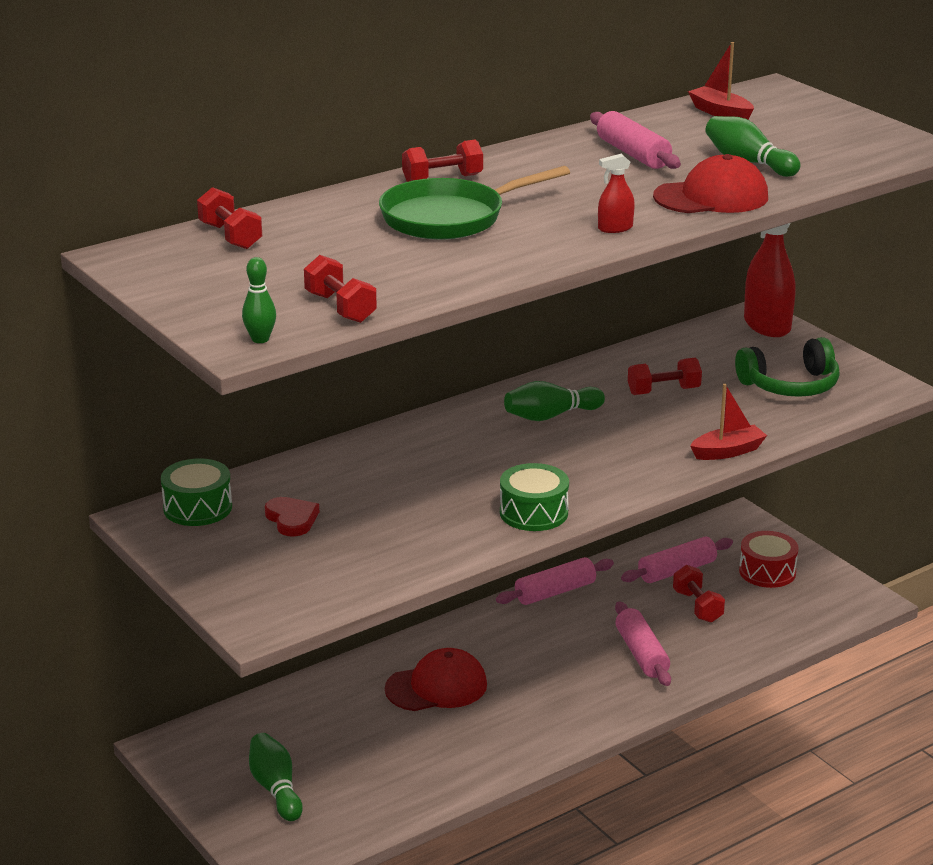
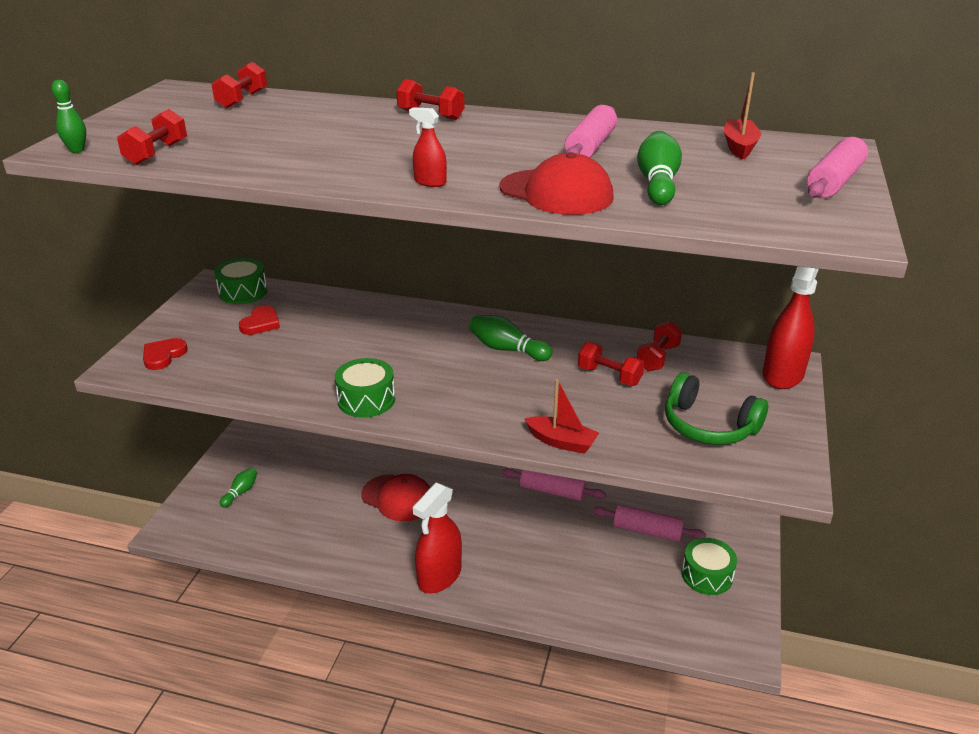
camera: 50 degrees right, 5 degrees up
(272, 595) = (163, 356): none -> red heart
(276, 788) = (241, 492): green bowling pin -> green bowling pin, size x0.66
(449, 218) = (364, 135): green pan -> none
(587, 712) = (439, 576): none -> red spray bottle
(641, 654) = (532, 566): pink rolling pin -> pink rolling pin (834, 181)
(697, 606) = (619, 563): red dumbbell -> red dumbbell (657, 358)
(767, 572) = (707, 575): red drum -> green drum

